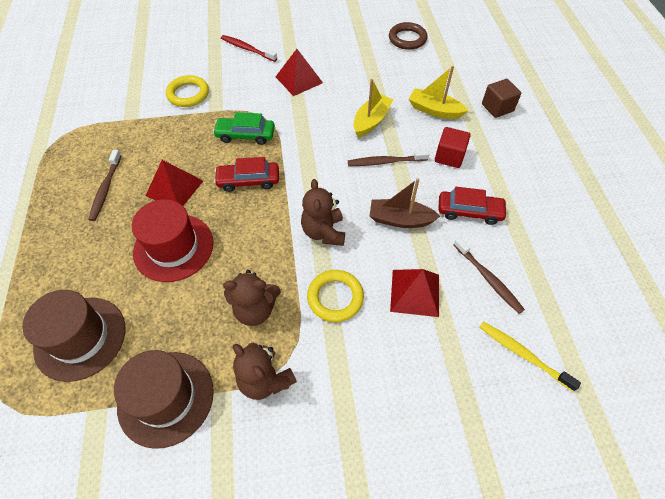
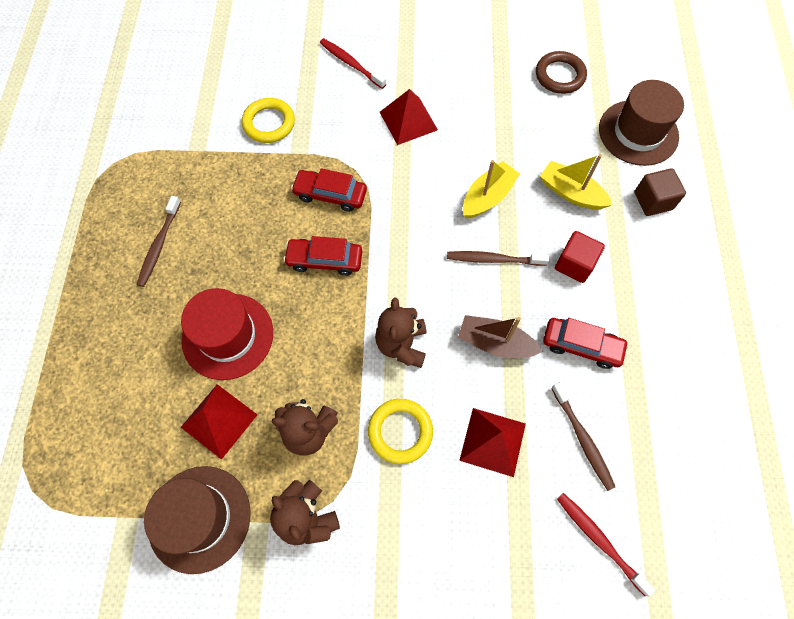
camera: 10 degrees right, 10 degrees up
(80, 338) = (116, 431): brown hat -> brown hat (638, 132)
(174, 188) = (237, 256): red pyramid -> red pyramid (219, 420)
(245, 135) = (330, 195): green car -> red car
(523, 354) = (599, 540): yellow toothbrush -> red toothbrush

